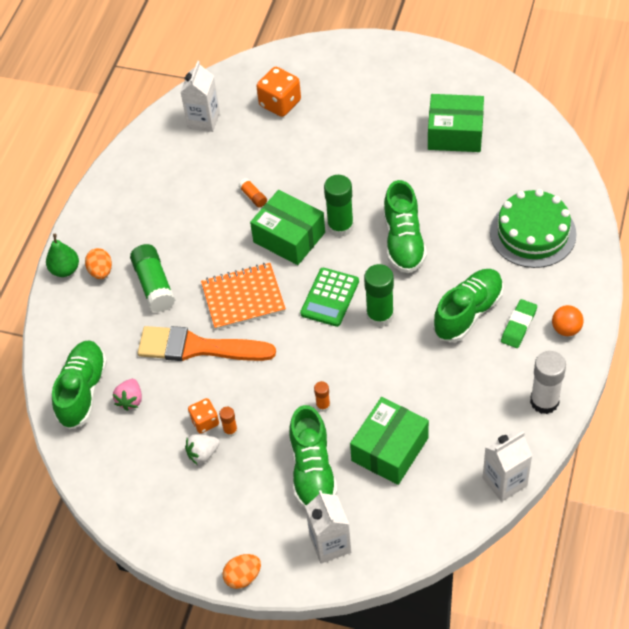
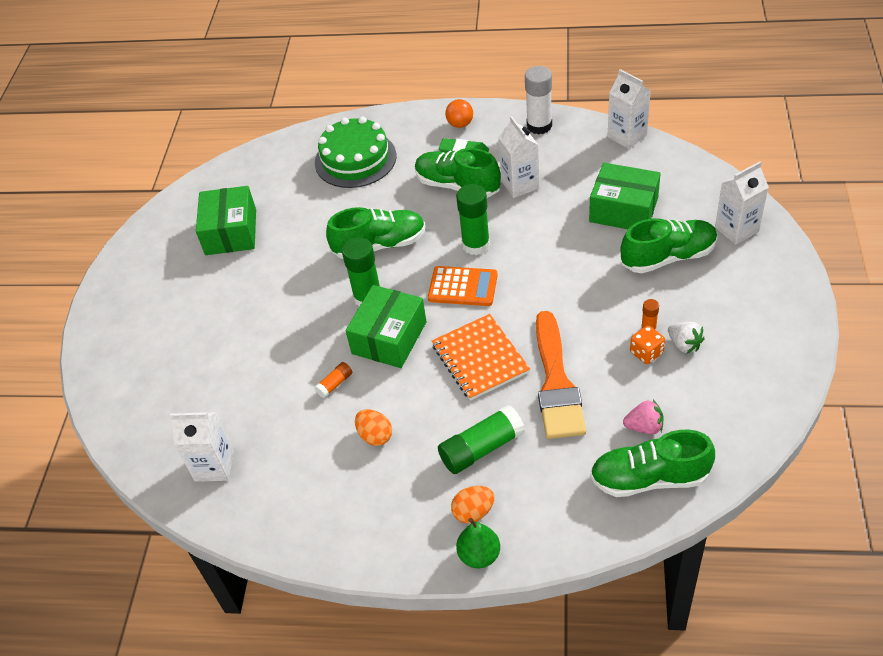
camera: 100 degrees left, 5 degrees down
(243, 577) = (800, 281): orange egg -> orange egg (375, 436)
(280, 103) = (185, 392): orange dice -> none
(323, 405) = (593, 265): orange glue stick -> none
(329, 297) = (463, 287): green calculator -> orange calculator
(454, 366) = (520, 184): none -> white carton

